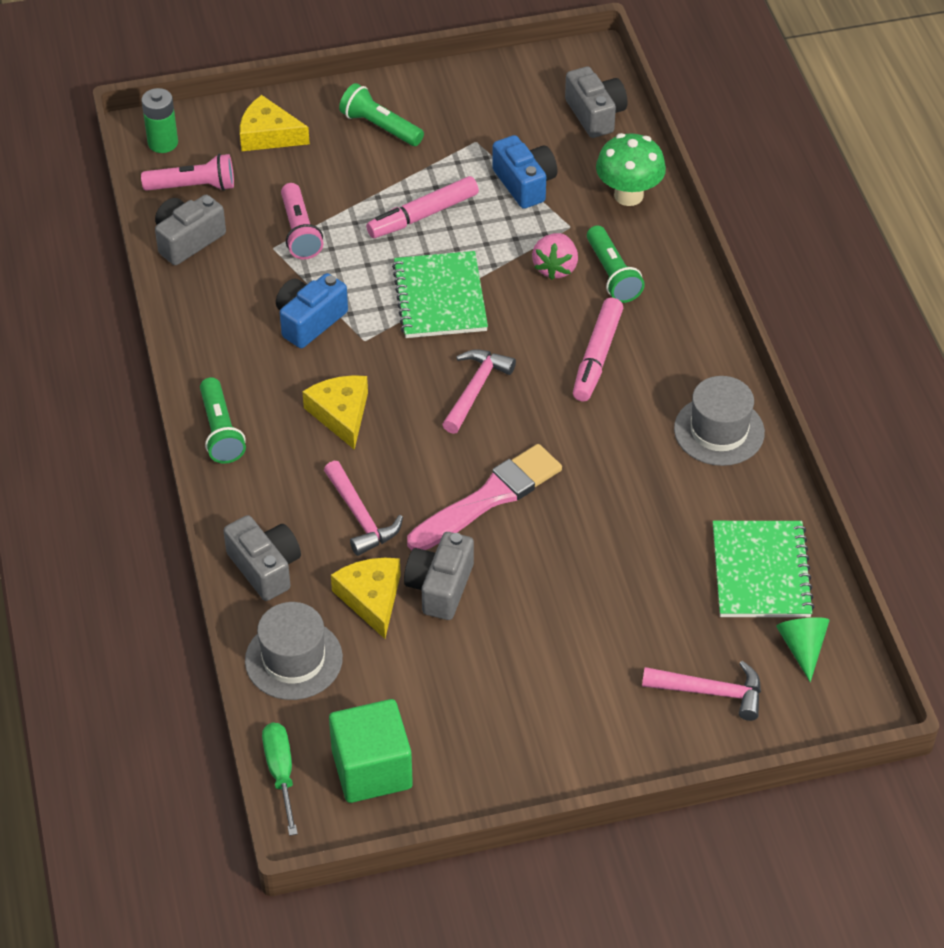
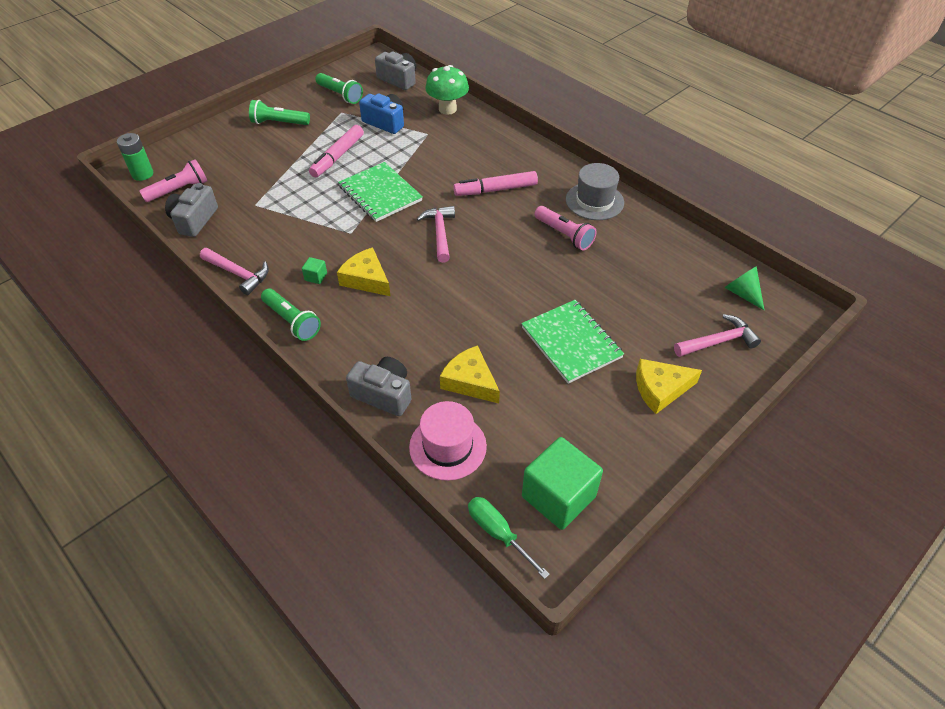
camera: 30 degrees left, 0 degrees up
(268, 135) = (211, 148): yellow cheese -> yellow cheese (660, 389)
(283, 384) = (316, 277): none -> green cube
(293, 659) = (447, 446): grey hat -> pink hat
(299, 232) = (266, 190): pink flashlight -> pink flashlight (564, 235)
(309, 321) = (307, 235): blue camera -> none
(360, 517) = (424, 334): pink hammer -> pink hammer (238, 274)
(440, 587) = (508, 354): grey camera -> none
(489, 498) = (496, 289): pink brush -> none
(555, 268) = (436, 155): pink strawberry -> none
(597, 356) = (496, 190): pink marker -> pink marker turned 90 degrees clockwise
(612, 275) = (470, 148): green flashlight -> green flashlight (340, 95)
(761, 572) = (683, 263): green notebook -> green notebook (571, 342)

